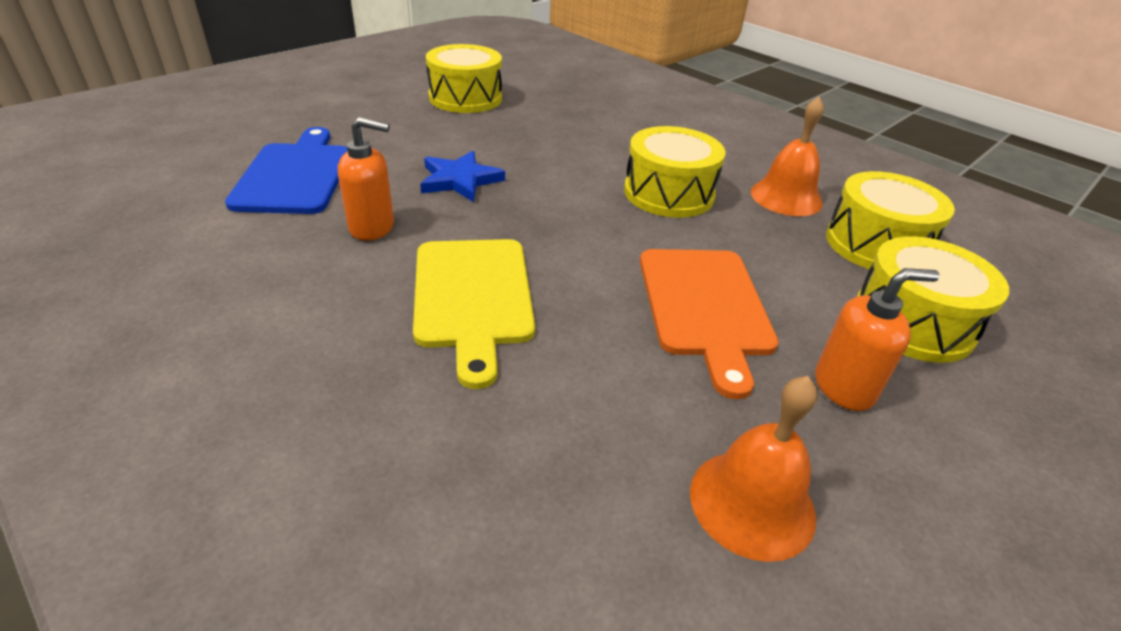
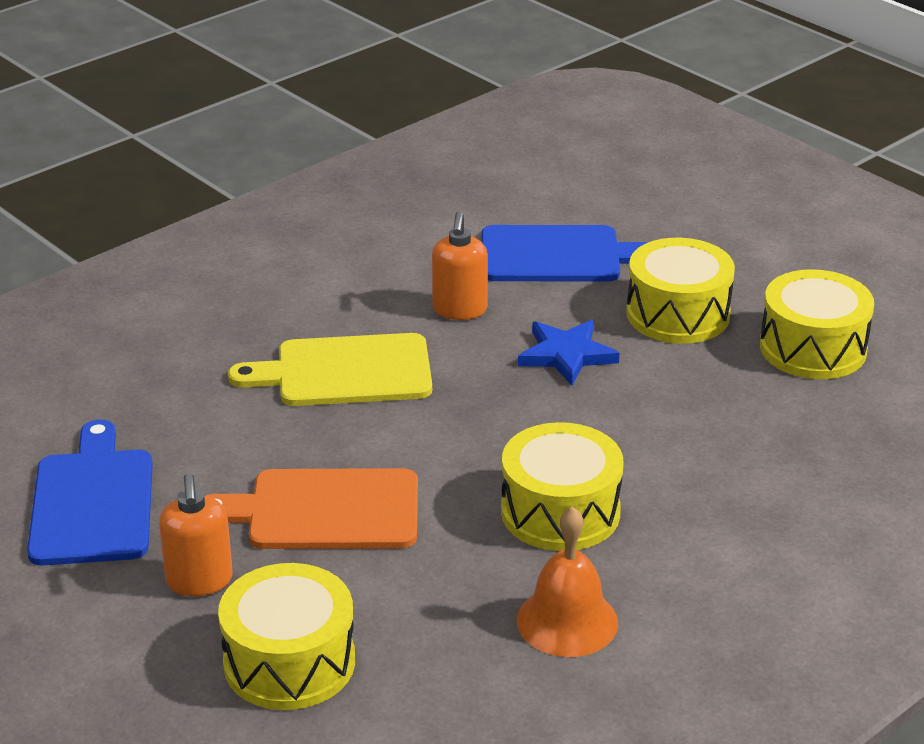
camera: 95 degrees right, 5 degrees down
(752, 503) = (92, 502): orange bell -> blue cutting board
(876, 245) = (449, 681): yellow drum -> yellow drum (678, 314)

